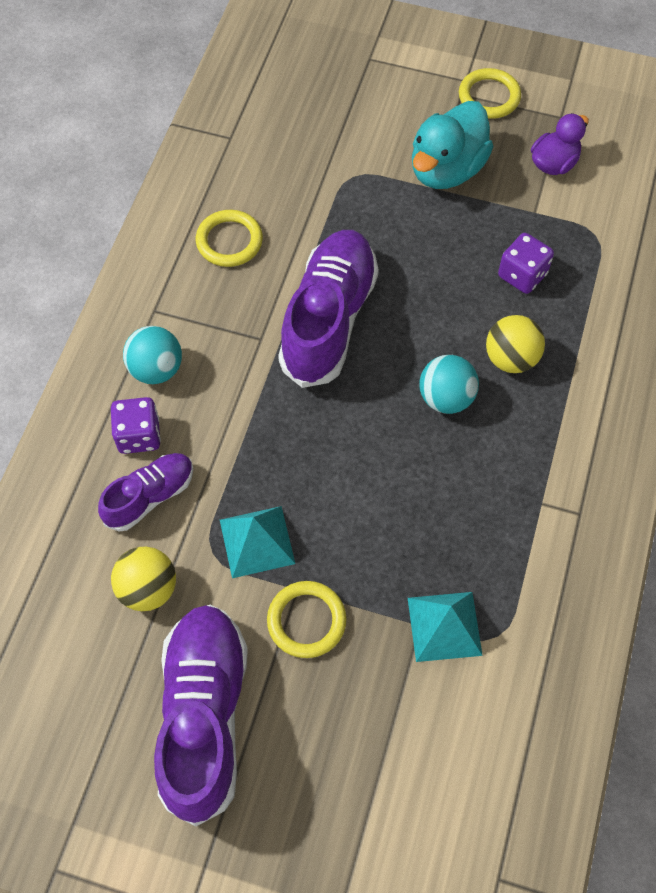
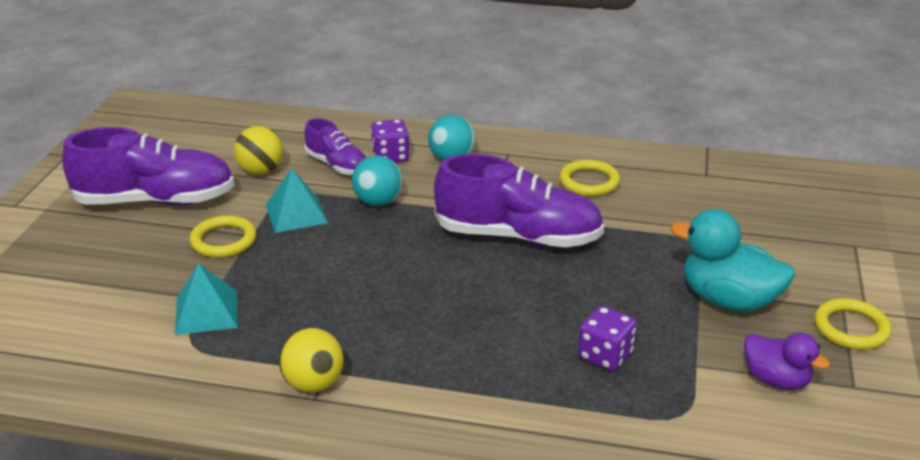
camera: 85 degrees right, 30 degrees down
(446, 398) = (442, 307): turquoise ball -> turquoise ball (378, 202)
(511, 358) = (495, 348): yellow ball -> yellow ball (313, 383)

